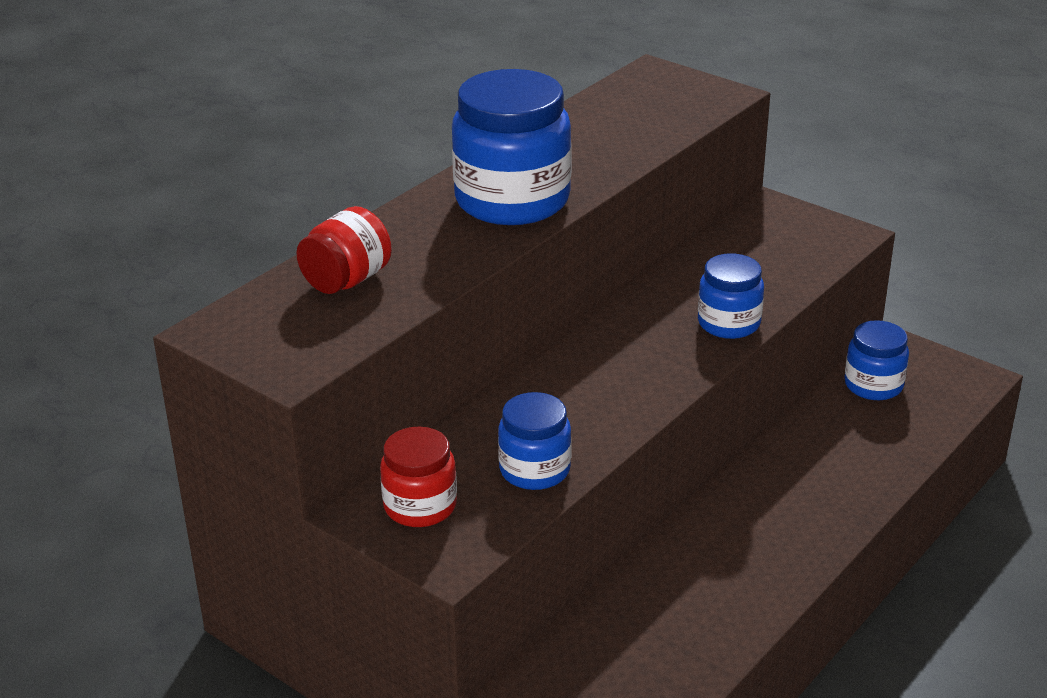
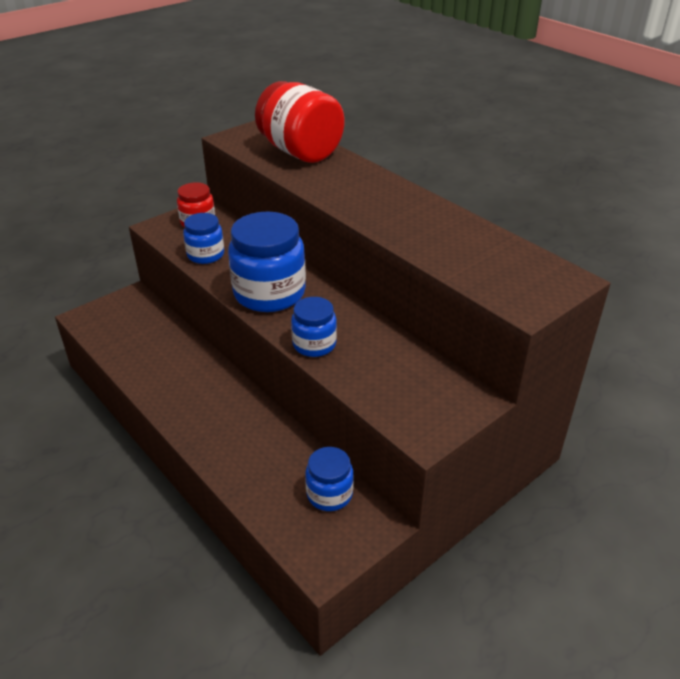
camera: 100 degrees right, 5 degrees up
(347, 280) = (300, 152): red jar -> red jar, size x1.80
(512, 200) = (369, 201): blue jar -> blue jar (269, 293)

